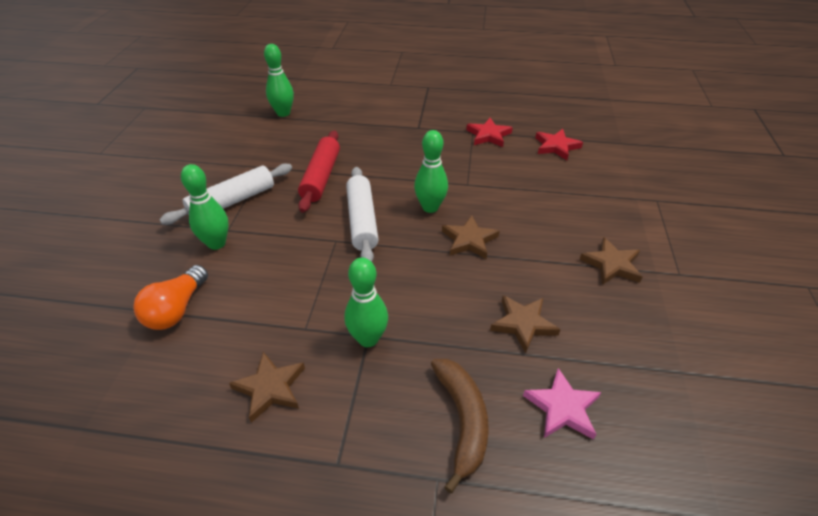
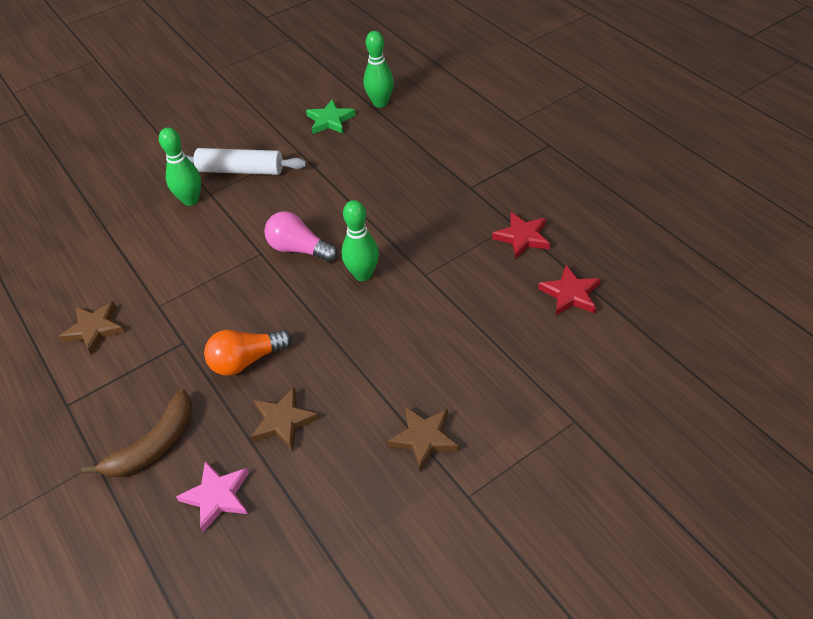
camera: 50 degrees right, 5 degrees up
(177, 309) = (115, 235): orange light bulb -> orange light bulb (246, 360)
(260, 138) = (330, 120): none -> green star
(321, 177) = (324, 188): red rolling pin -> none
(362, 220) = (299, 249): white rolling pin -> pink light bulb
(368, 339) = (180, 344): green bowling pin -> none
(469, 240) = (348, 326): brown star -> none

